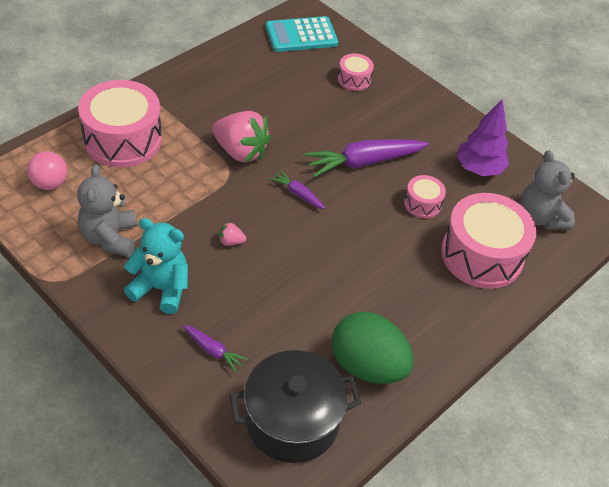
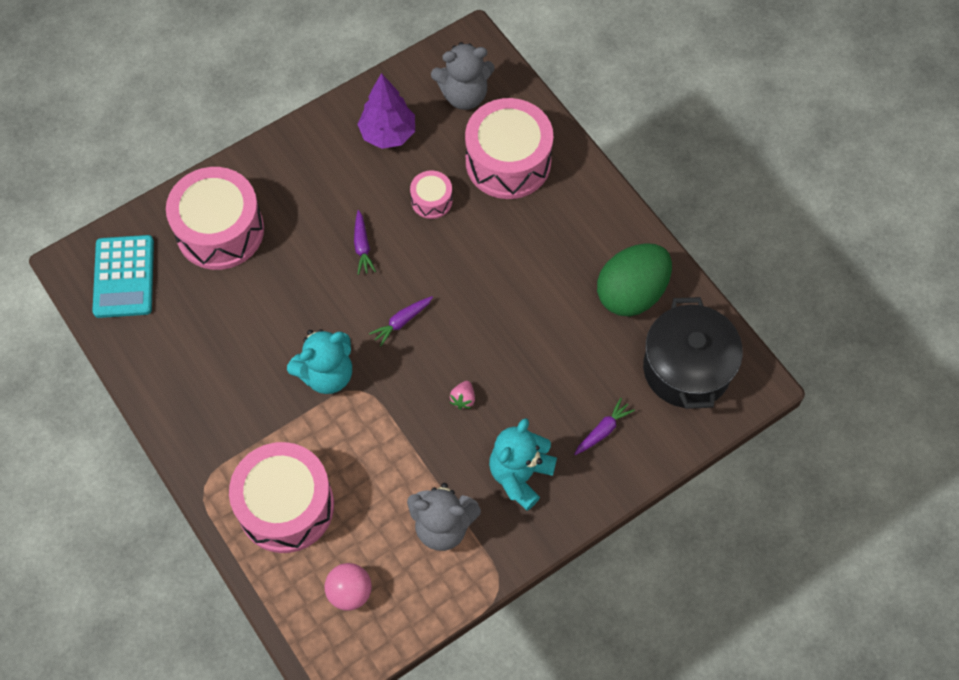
camera: 75 degrees left, 15 degrees up
(240, 151) = (326, 374): pink strawberry -> turquoise teddy bear
(354, 79) = (220, 231): pink drum -> pink drum, size x2.09
(363, 162) = (362, 246): purple carrot -> purple carrot, size x0.49

